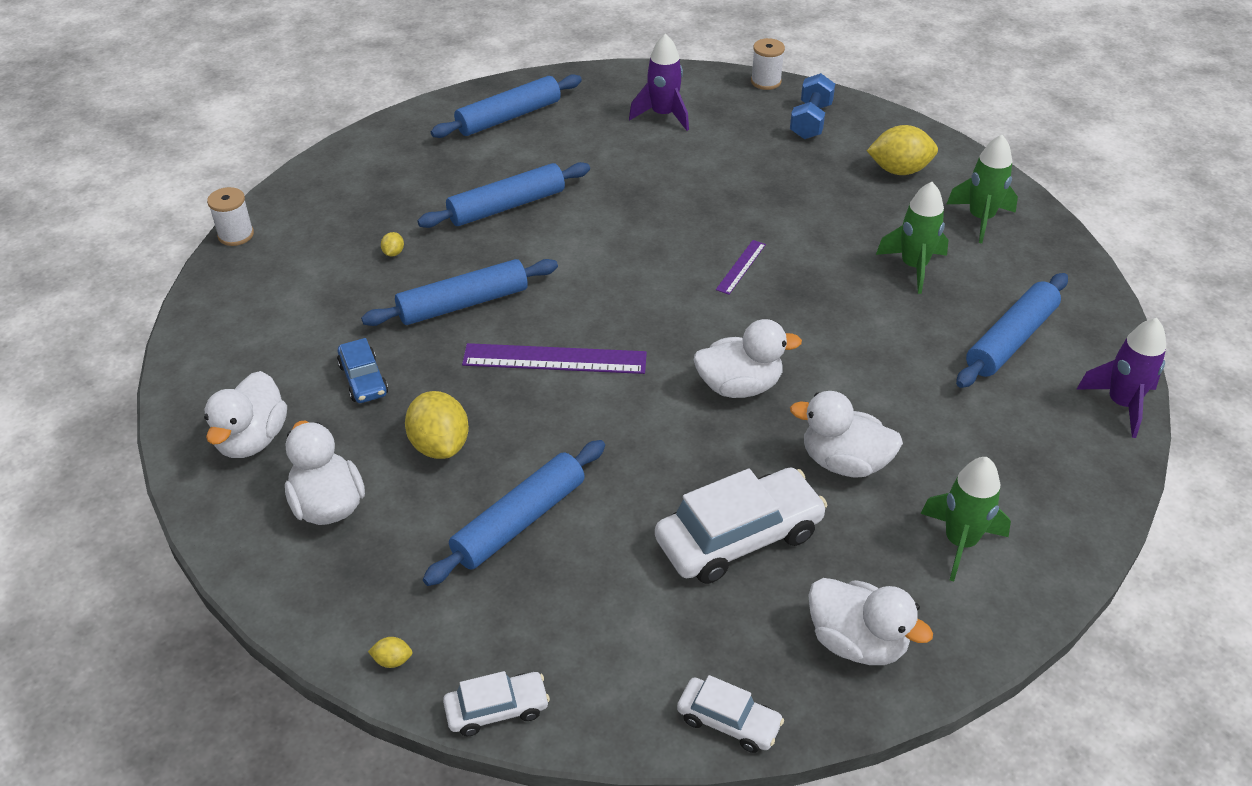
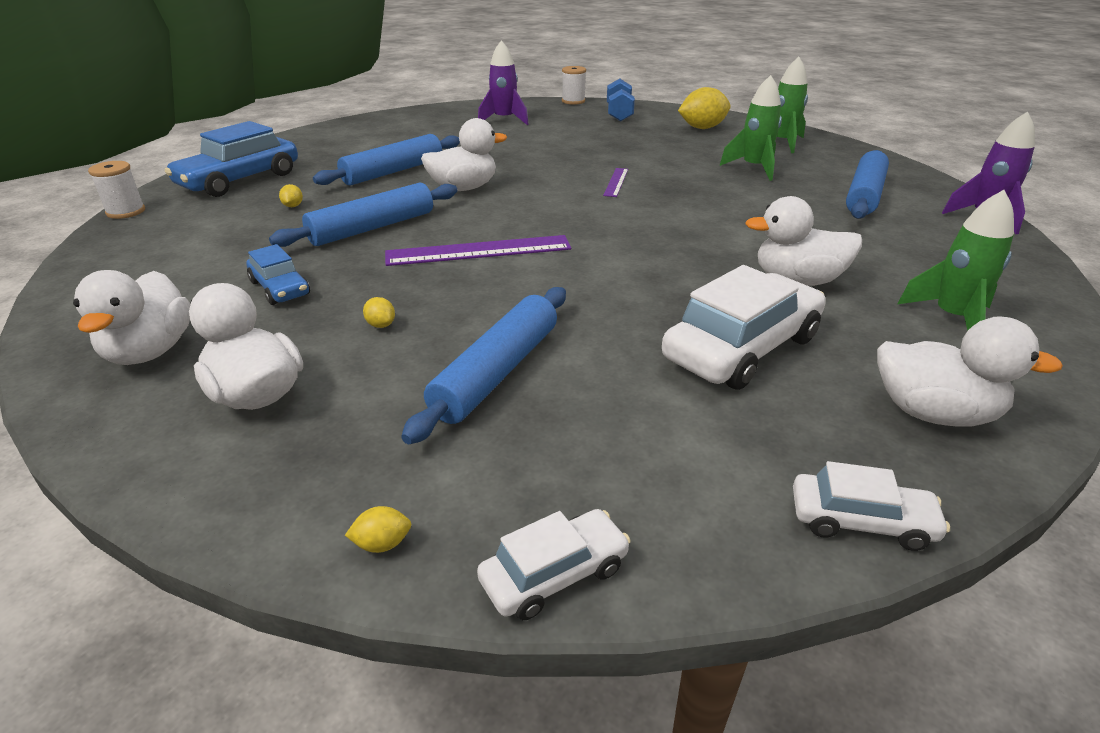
camera: 15 degrees left, 10 degrees down
(347, 196) = (240, 180): none -> blue car
(440, 445) = (381, 325): yellow lemon -> yellow lemon, size x0.43
(508, 117) = (377, 130): blue rolling pin -> none
(739, 386) = (664, 246): white duck -> white duck (463, 188)

